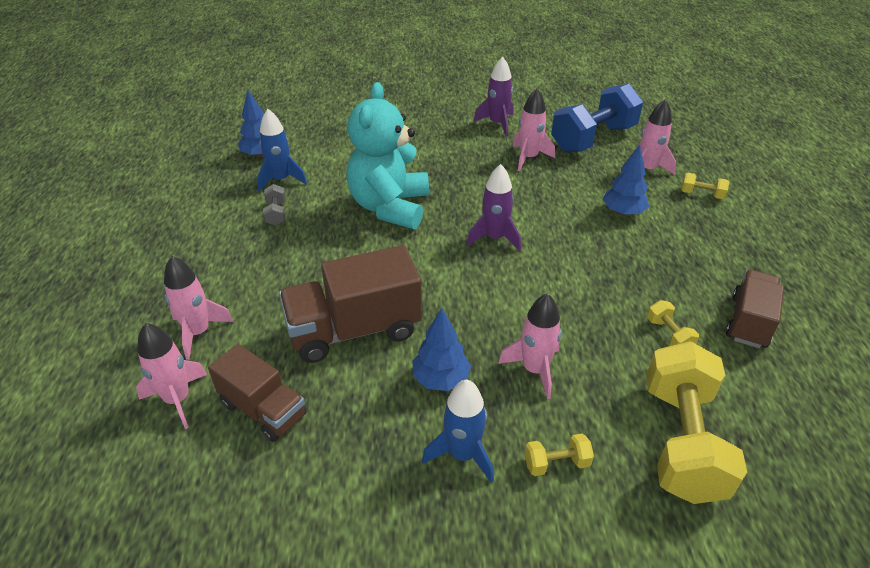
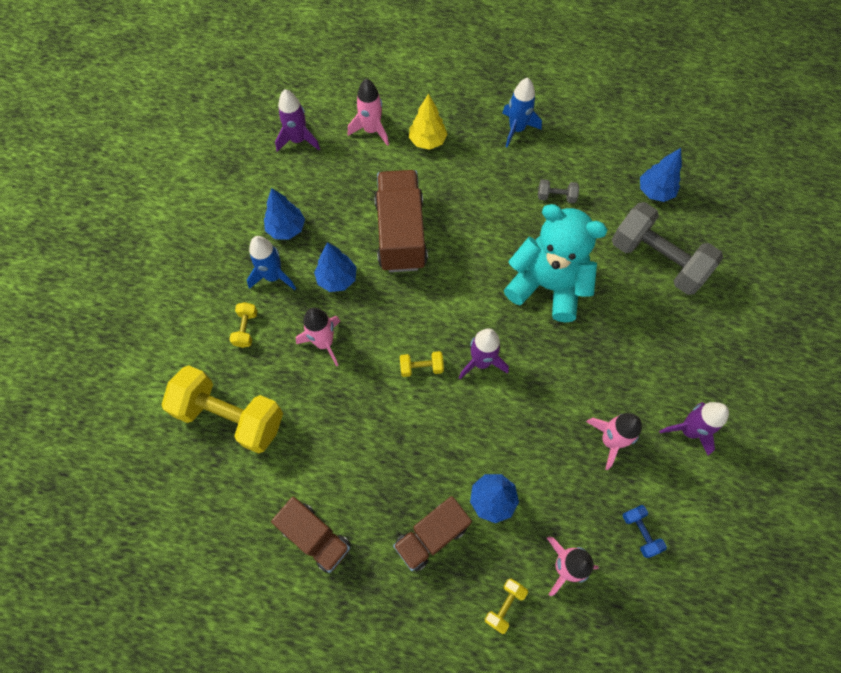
camera: 105 degrees right, 25 degrees up
(198, 332) = (427, 141): pink rocket -> yellow tree
(198, 496) = (298, 140): none -> purple rocket
(263, 409) = (347, 174): brown truck -> brown truck (431, 536)
(280, 180) = (608, 204): blue rocket -> blue rocket (516, 129)
(340, 148) = (657, 260): none -> grey dumbbell
(377, 462) = (286, 229): none -> blue tree
(593, 139) = (640, 532): blue dumbbell -> blue dumbbell, size x0.42
(668, 335) = (324, 459): yellow dumbbell -> yellow dumbbell (421, 367)

